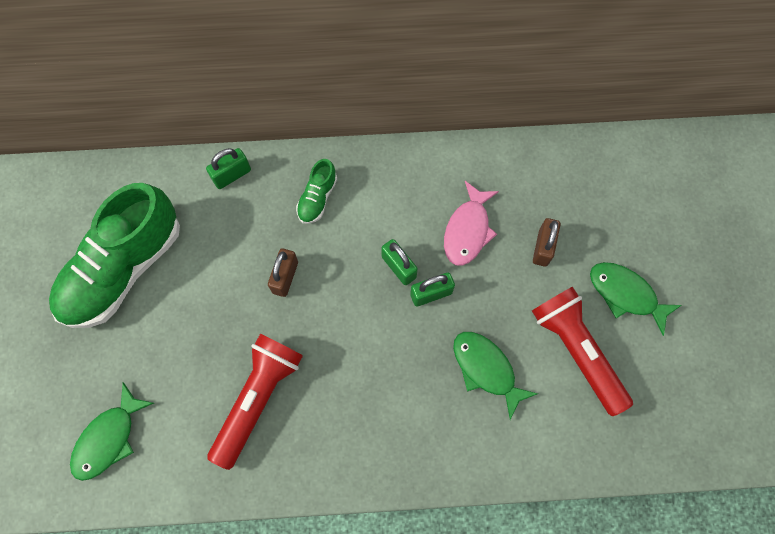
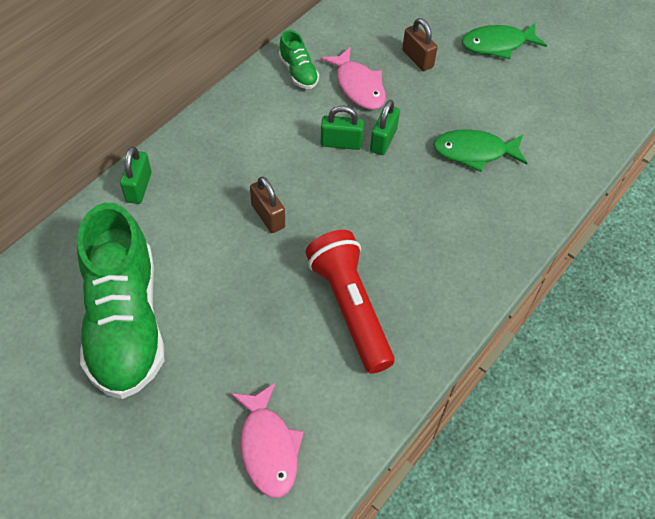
camera: 50 degrees left, 15 degrees down
(109, 438) = (268, 447): green fish -> pink fish
(317, 198) = (227, 149): green shoe -> green shoe (298, 72)
(576, 351) = (511, 96): red flashlight -> none

